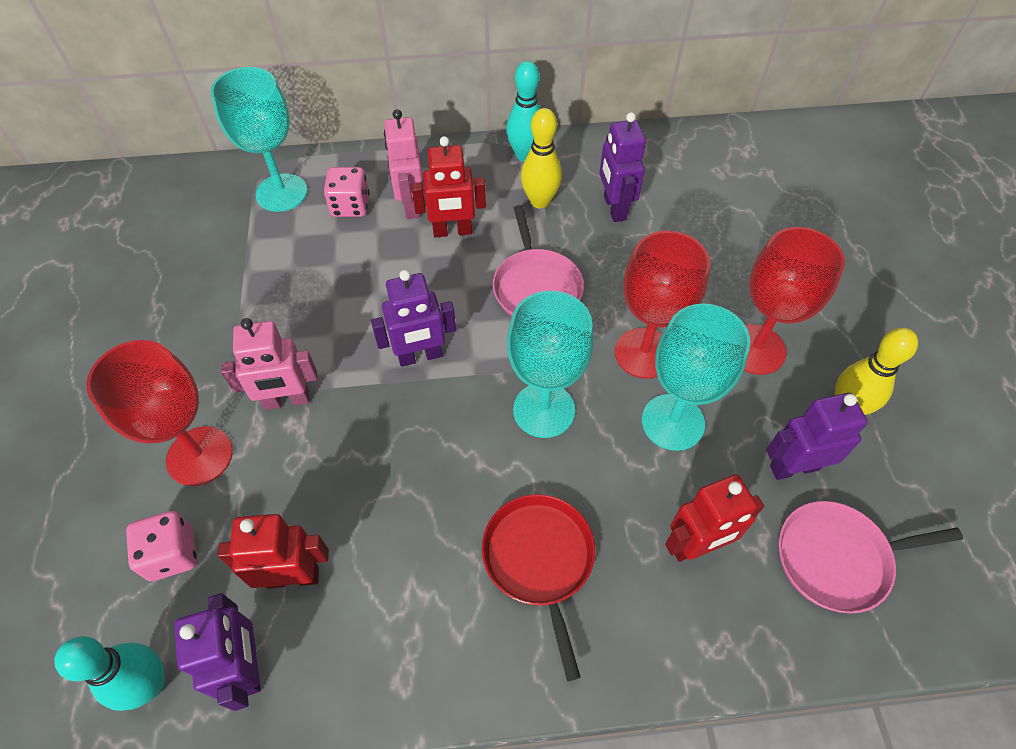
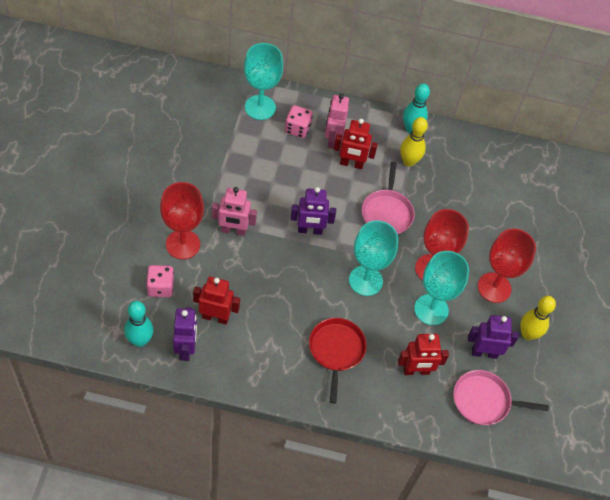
camera: 10 degrees right, 0 degrees up
(614, 208) = (451, 180): purple robot -> none

